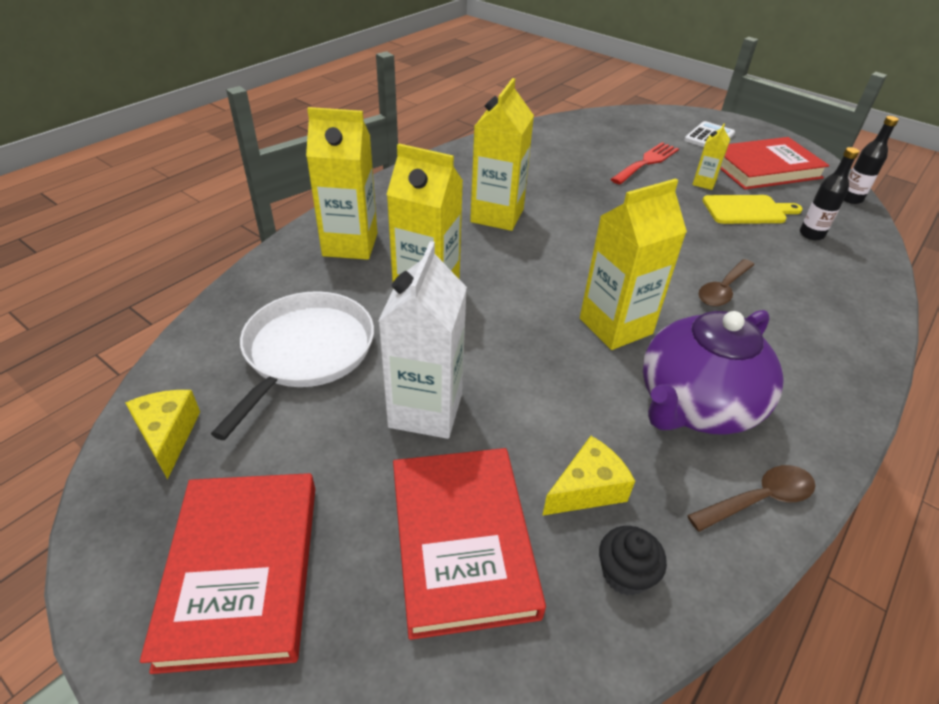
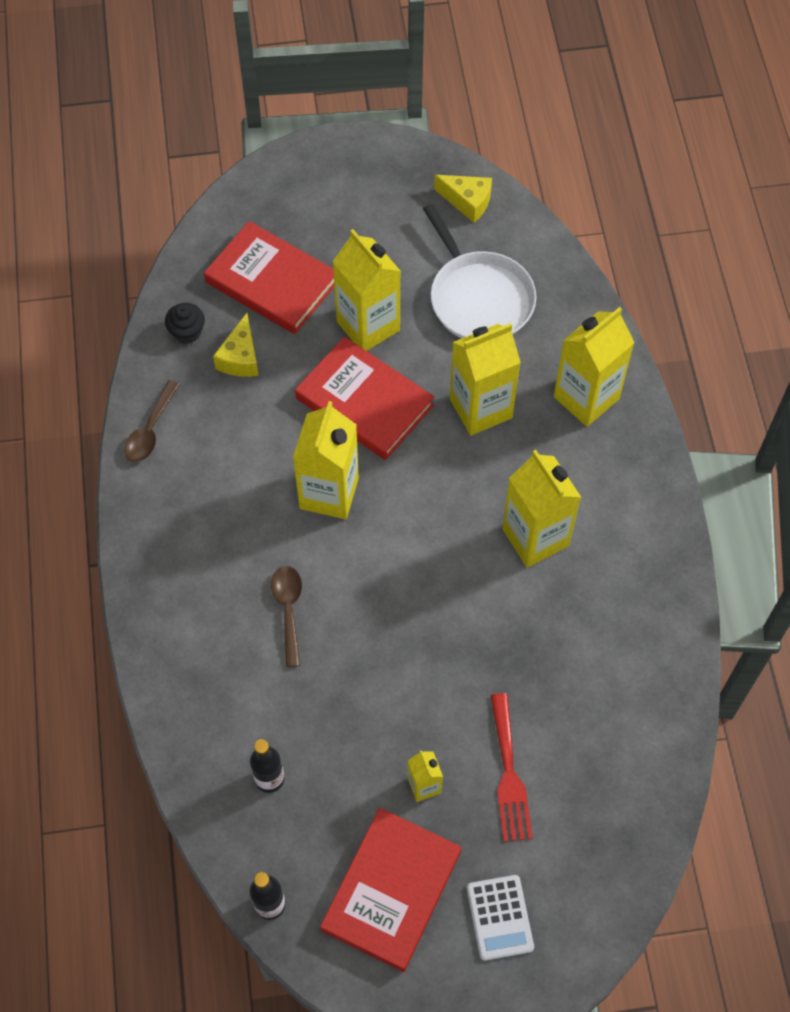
camera: 135 degrees right, 20 degrees up
(242, 570) = (346, 193): red book -> red book (364, 402)
(425, 410) = (368, 326): white carton -> yellow carton
(695, 406) = (227, 467): purple teapot -> none
(747, 210) = (350, 769): yellow cutting board -> none

